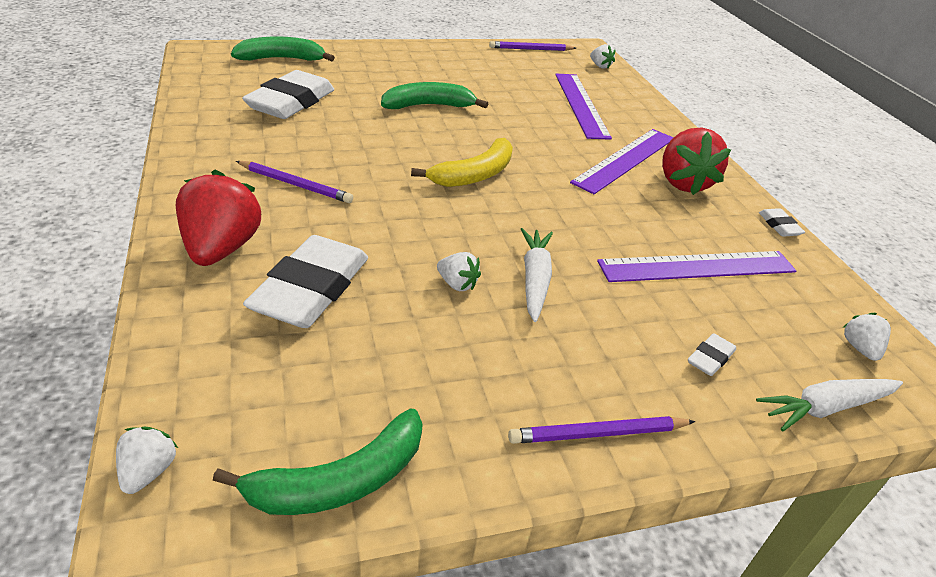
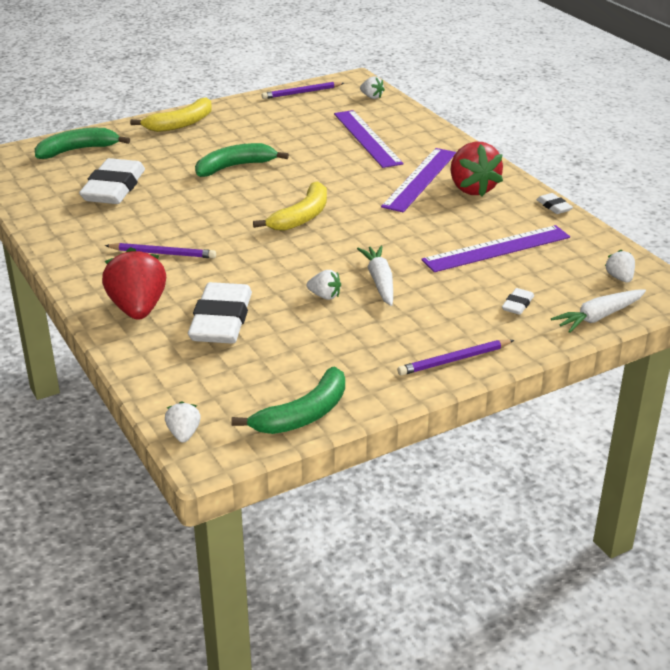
camera: 10 degrees left, 5 degrees down
(397, 54) = (181, 124): none -> yellow banana

